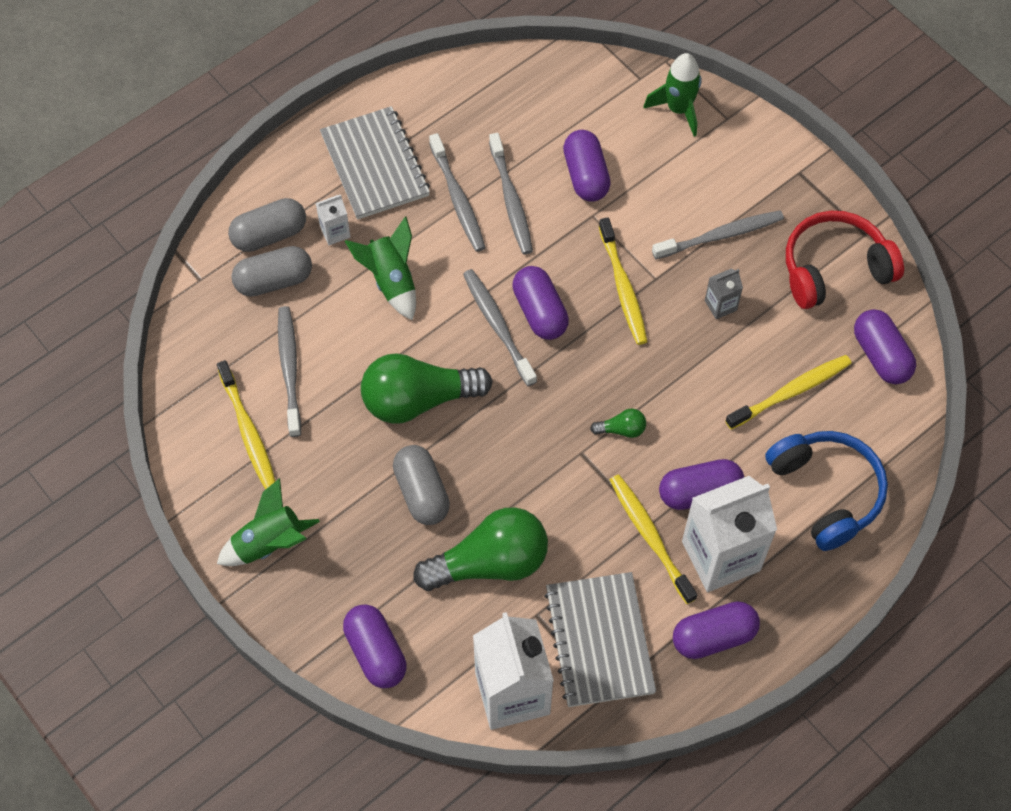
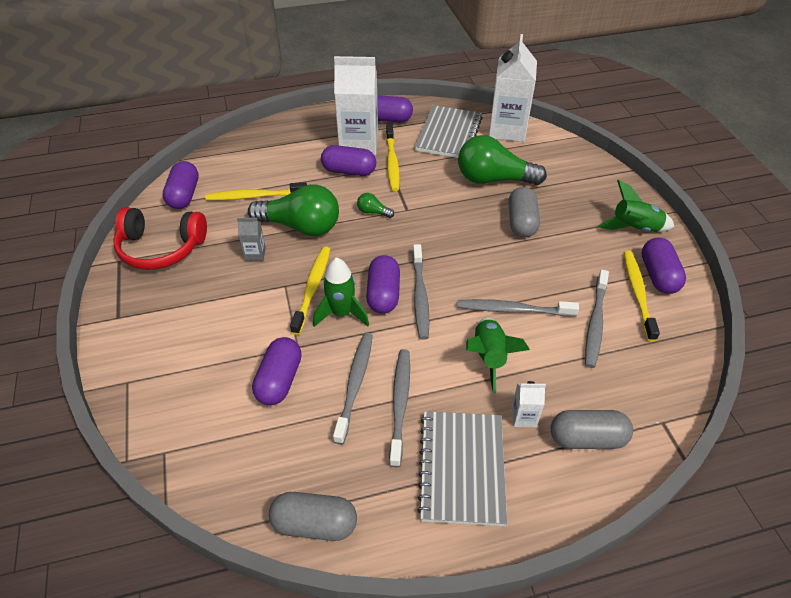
camera: 155 degrees left, 15 degrees down
(274, 281) = (592, 395): grey capsule -> grey capsule (315, 524)
(376, 652) = (579, 164): purple capsule -> purple capsule (658, 275)
(418, 400) = (501, 271): green light bulb -> green light bulb (301, 226)
(678, 109) = (158, 407): green rocket -> green rocket (341, 313)
(721, 235) = (215, 296): grey toothbrush -> grey toothbrush (512, 309)
(826, 492) = (278, 150): blue headphones -> none

